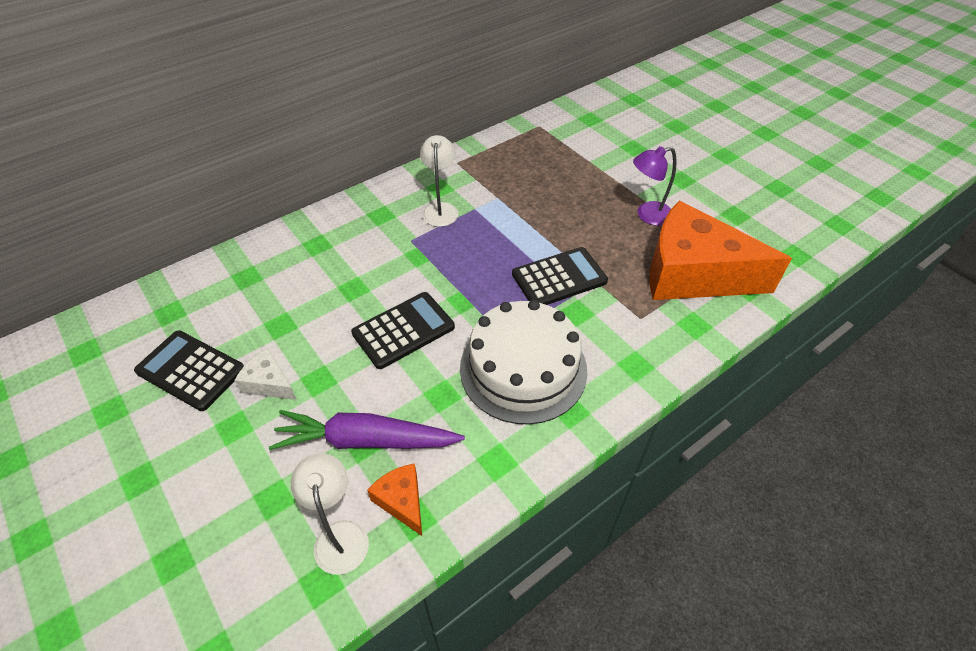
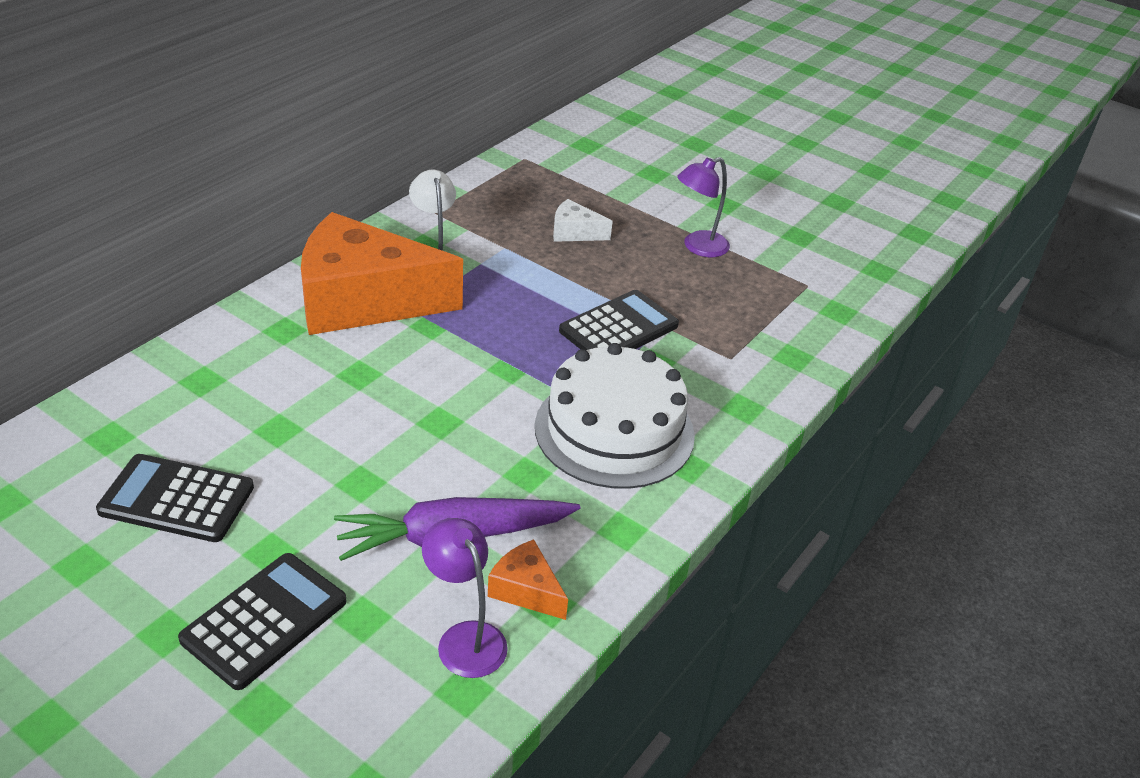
camera: 20 degrees left, 10 degrees down
(269, 383) = (295, 496): white cheese -> white cheese (574, 232)
(340, 535) = (465, 638): white lamp -> purple lamp
(403, 330) = (447, 411): black calculator -> black calculator (264, 620)
(693, 274) = (773, 304): orange cheese -> orange cheese (364, 300)

